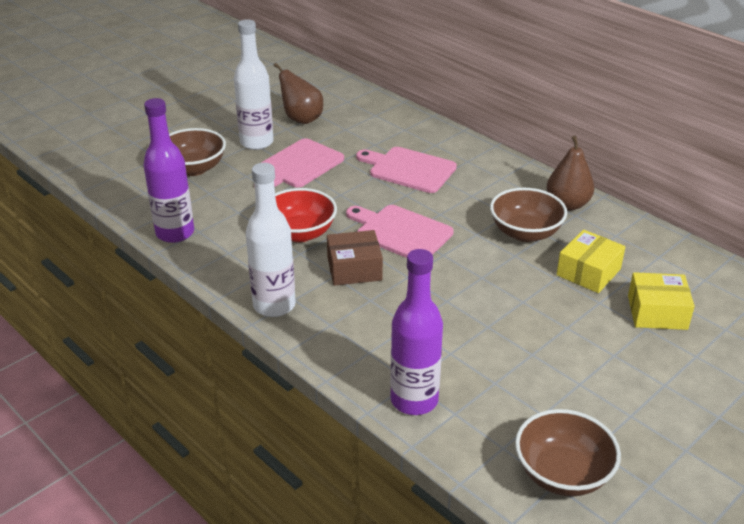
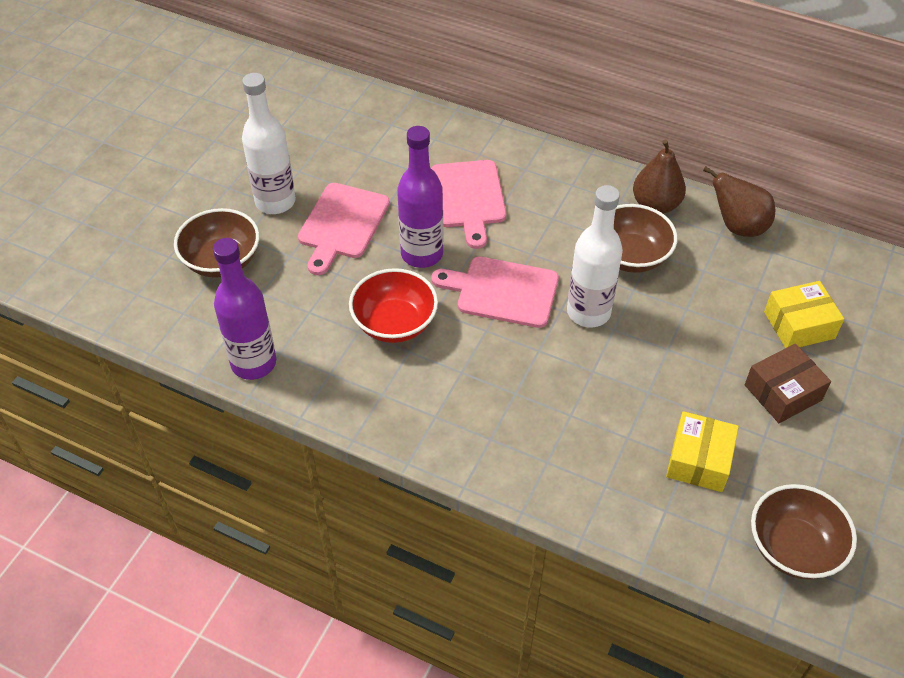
camera: 20 degrees left, 15 degrees up
(274, 305) = (419, 431): white bottle -> white bottle (588, 312)
(301, 119) = (309, 152): brown pear -> brown pear (737, 226)
(354, 269) = (478, 356): brown box -> brown box (783, 392)
(409, 169) = (468, 198): pink cutting board -> pink cutting board turned 105 degrees counterclockwise
(414, 400) = (620, 507): purple bottle -> purple bottle (422, 254)
(588, 272) = (714, 292): yellow box -> yellow box (699, 460)

